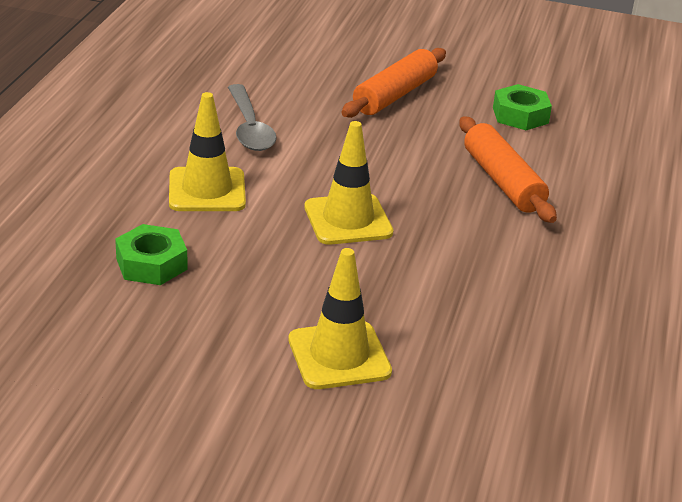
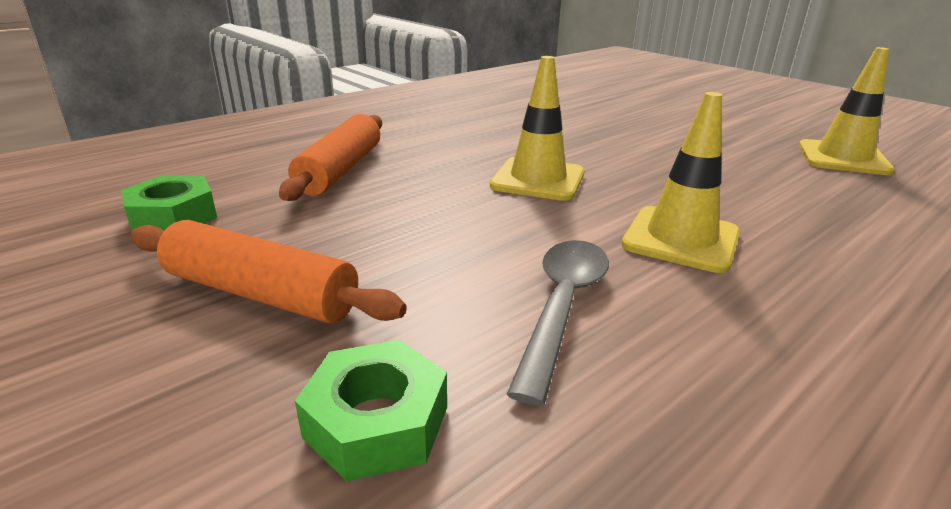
camera: 145 degrees left, 5 degrees down
(151, 264) = (768, 194): green nut -> green nut (377, 422)
(339, 356) = (627, 125): yellow traffic cone -> yellow traffic cone (843, 158)
(394, 95) = (261, 293): orange rolling pin -> orange rolling pin turned 45 degrees clockwise

